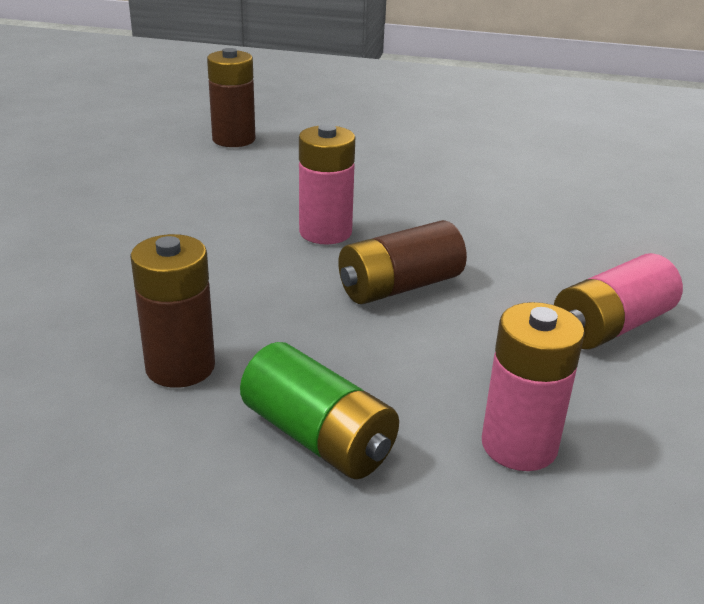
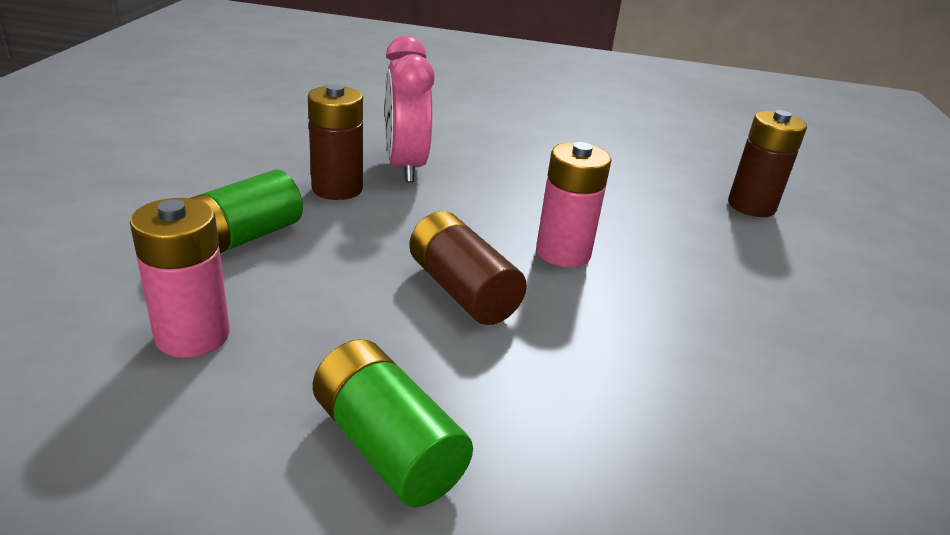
camera: 85 degrees right, 0 degrees up
(119, 315) = (405, 166): none -> pink clock
(611, 326) = (387, 446): pink battery -> green battery

